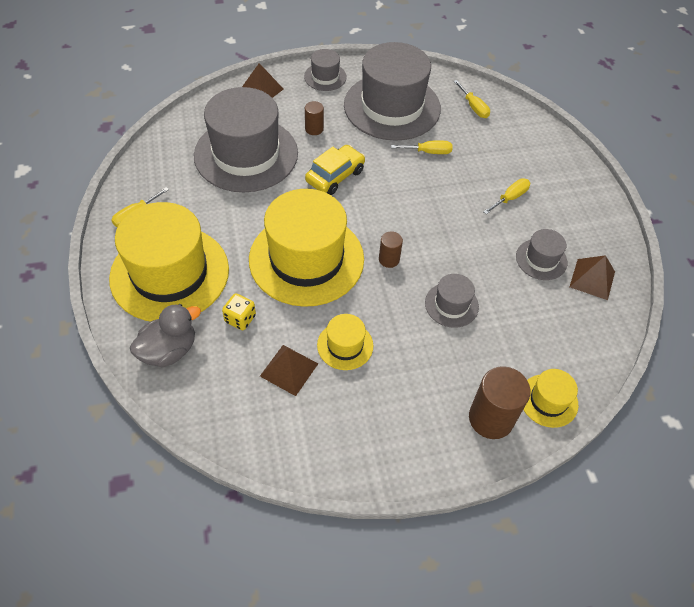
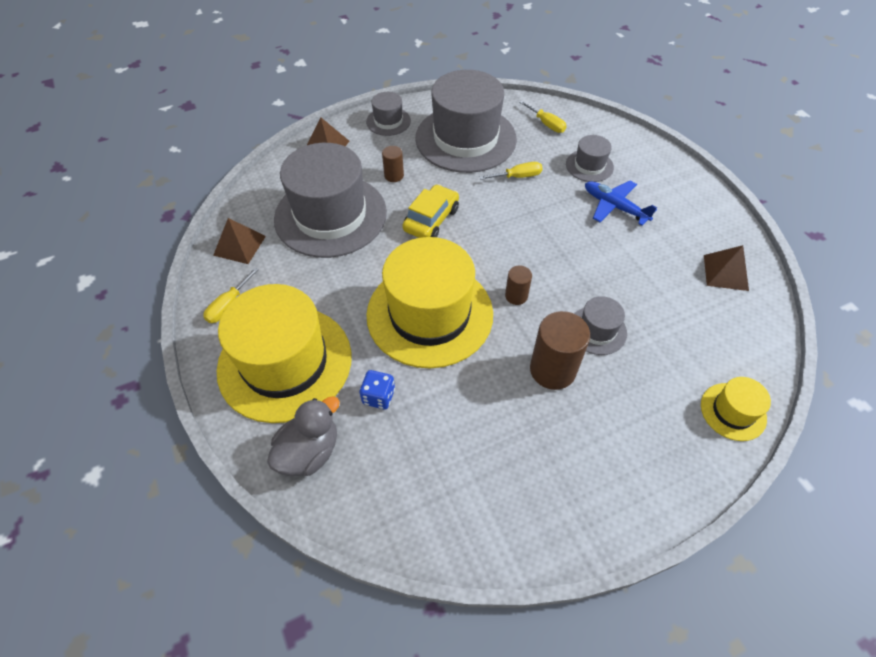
camera: 10 degrees left, 0 degrees up
(240, 319) = (378, 396): yellow dice -> blue dice
(289, 370) = (450, 442): brown pyramid -> brown pyramid (239, 245)
(345, 345) = (502, 400): yellow hat -> none
(491, 418) = (682, 446): brown cylinder -> brown cylinder (552, 370)
(510, 198) = (615, 207): yellow screwdriver -> blue plane
(541, 259) = (668, 263): grey hat -> grey hat (589, 166)

